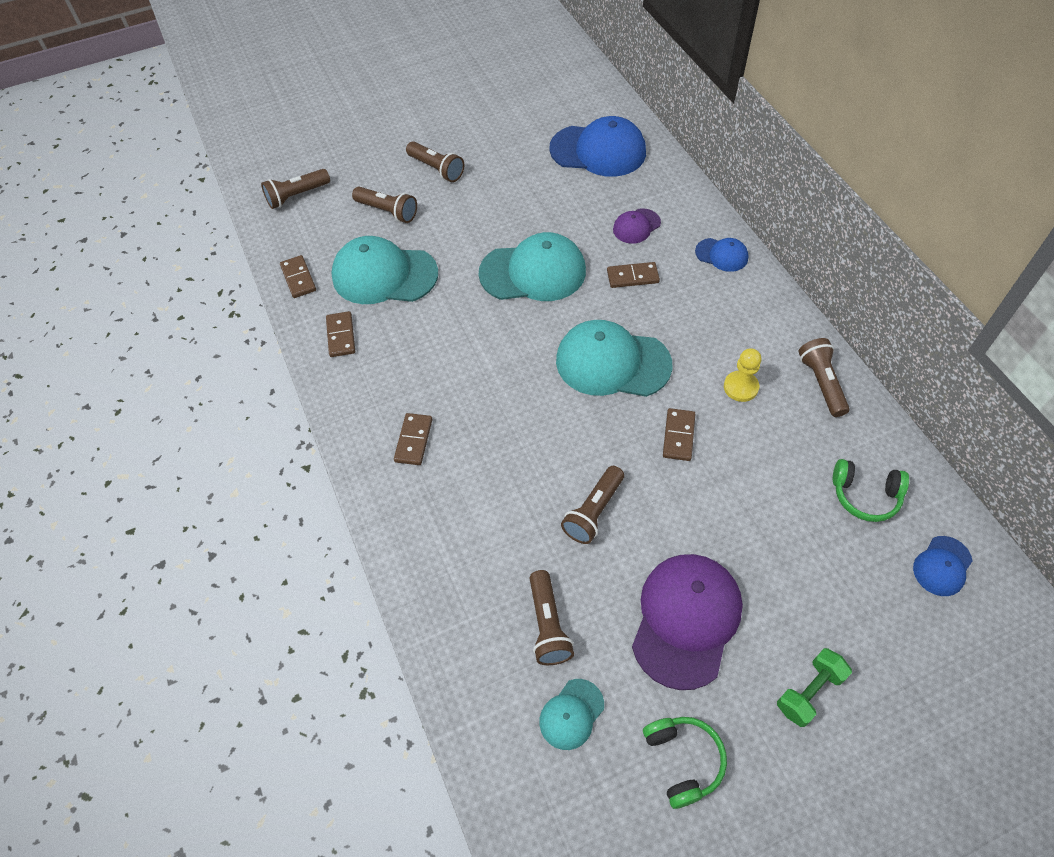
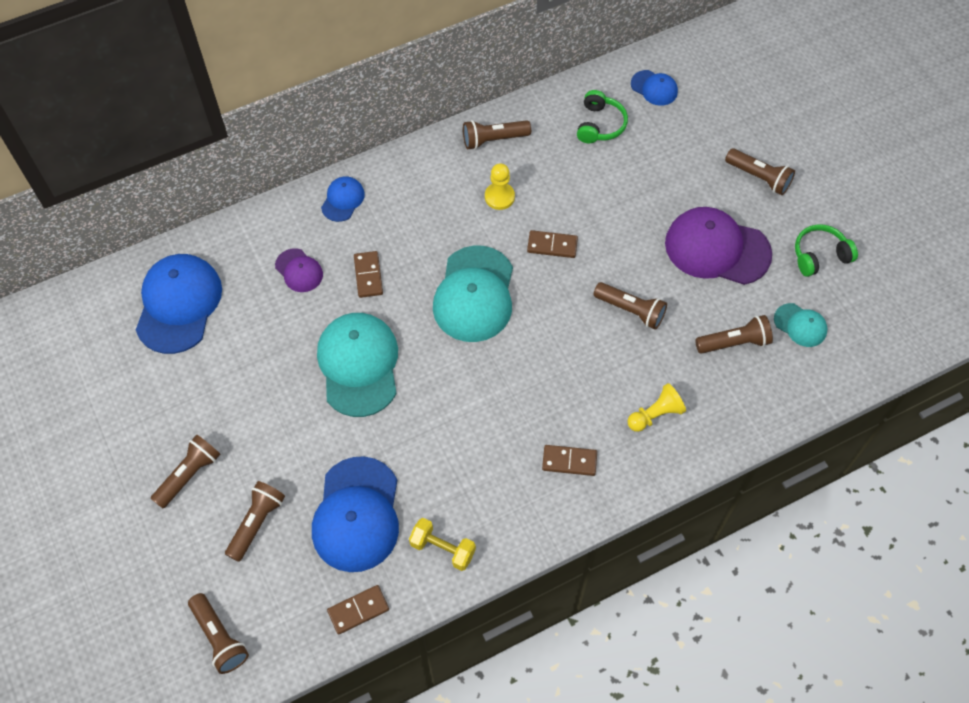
camera: 95 degrees left, 5 degrees up
(341, 336) = (442, 549): brown domino -> yellow dumbbell
(384, 275) = (357, 515): turquoise cap -> blue cap
(459, 527) = (655, 414): none -> yellow pawn
(809, 692) = (759, 177): green dumbbell -> brown flashlight

